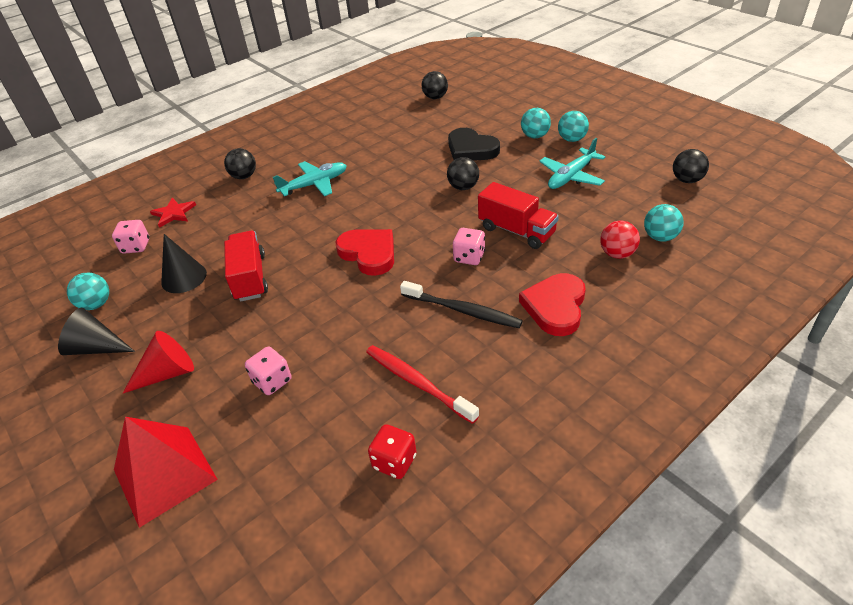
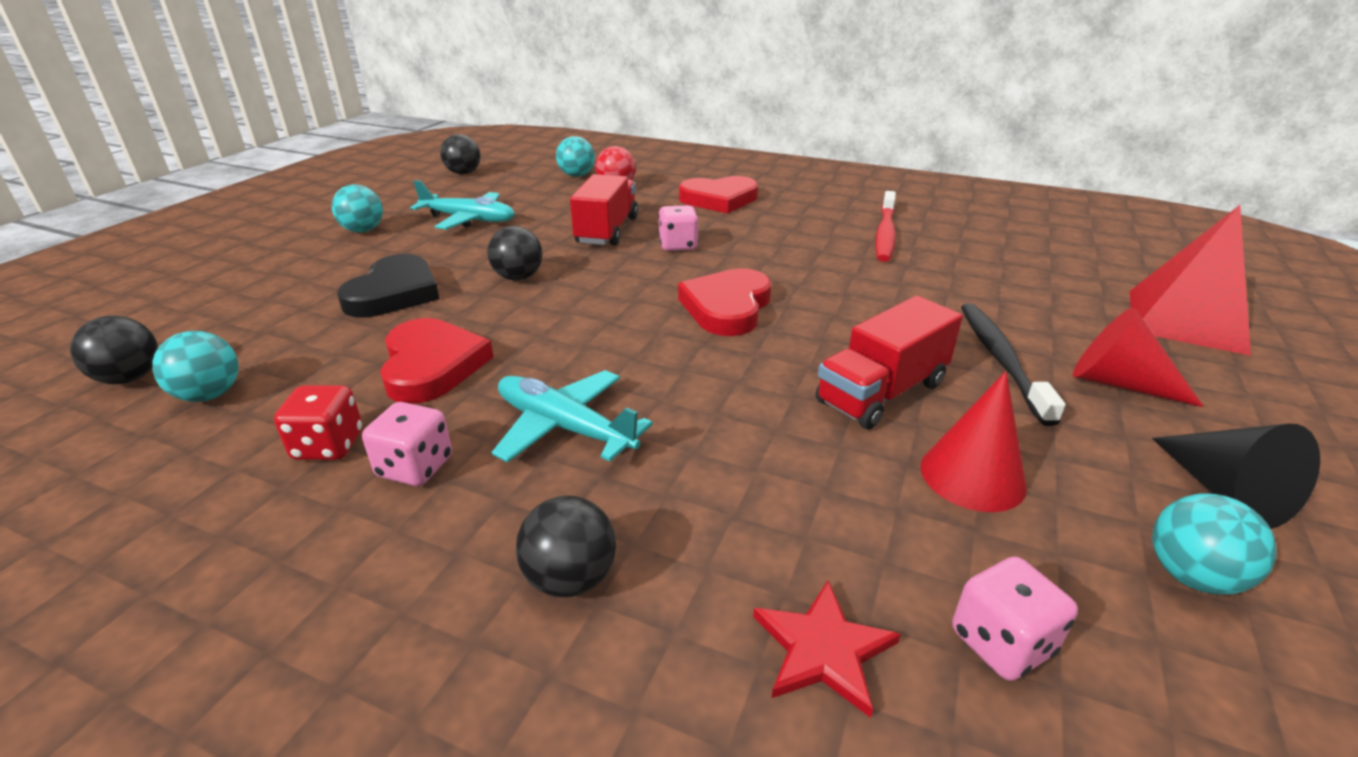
camera: 120 degrees left, 10 degrees down
(184, 277) = (972, 476): black cone -> red cone
(272, 381) = (999, 303): pink dice -> pink dice (415, 467)
(388, 158) = (432, 365): none -> red heart
(394, 462) = (971, 225): red dice -> red dice (328, 446)
(462, 310) = (768, 233): black toothbrush -> black toothbrush (1001, 359)
(535, 136) = (349, 254): turquoise ball -> turquoise ball (210, 395)

